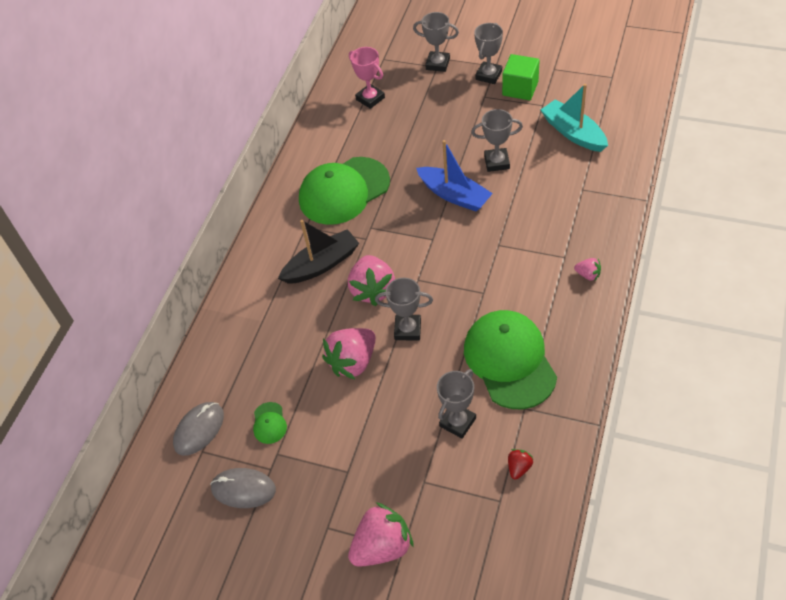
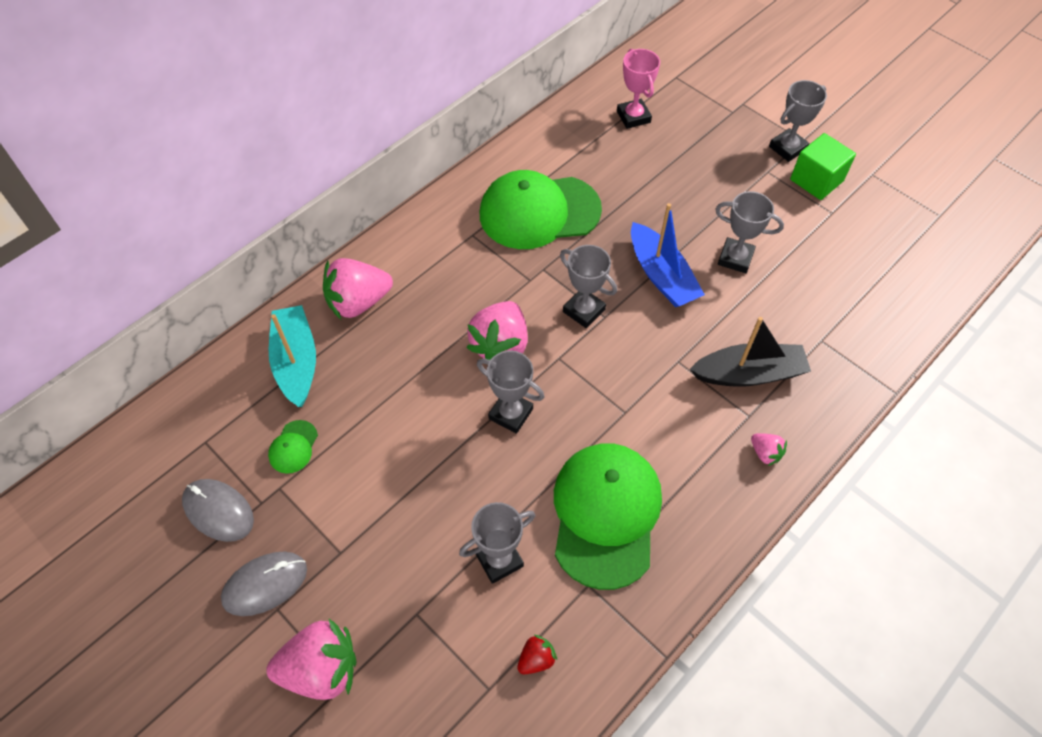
camera: 20 degrees right, 5 degrees up
(199, 429) = (217, 415): grey mouse -> grey mouse (265, 584)
(321, 264) = (463, 287): black boat -> black boat (749, 373)
(353, 362) = (427, 421): pink strawberry -> pink strawberry (358, 302)
(437, 64) = (735, 109): grey trophy -> grey trophy (584, 310)
(573, 133) = (850, 264): turquoise boat -> turquoise boat (296, 362)

